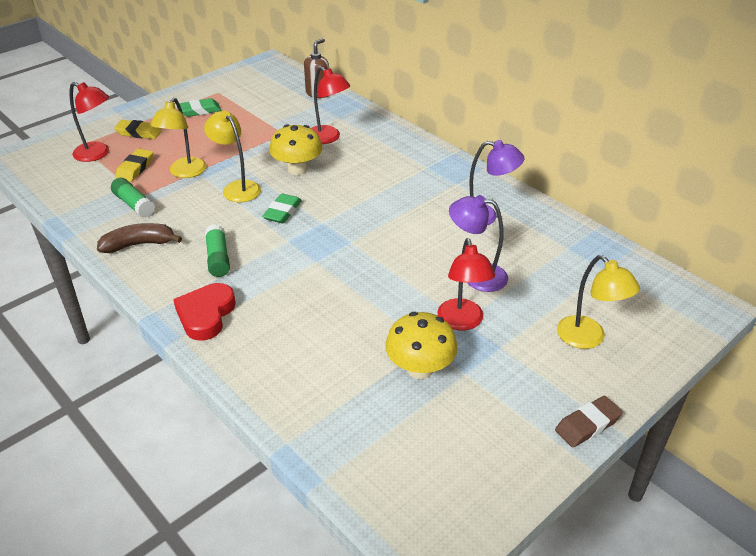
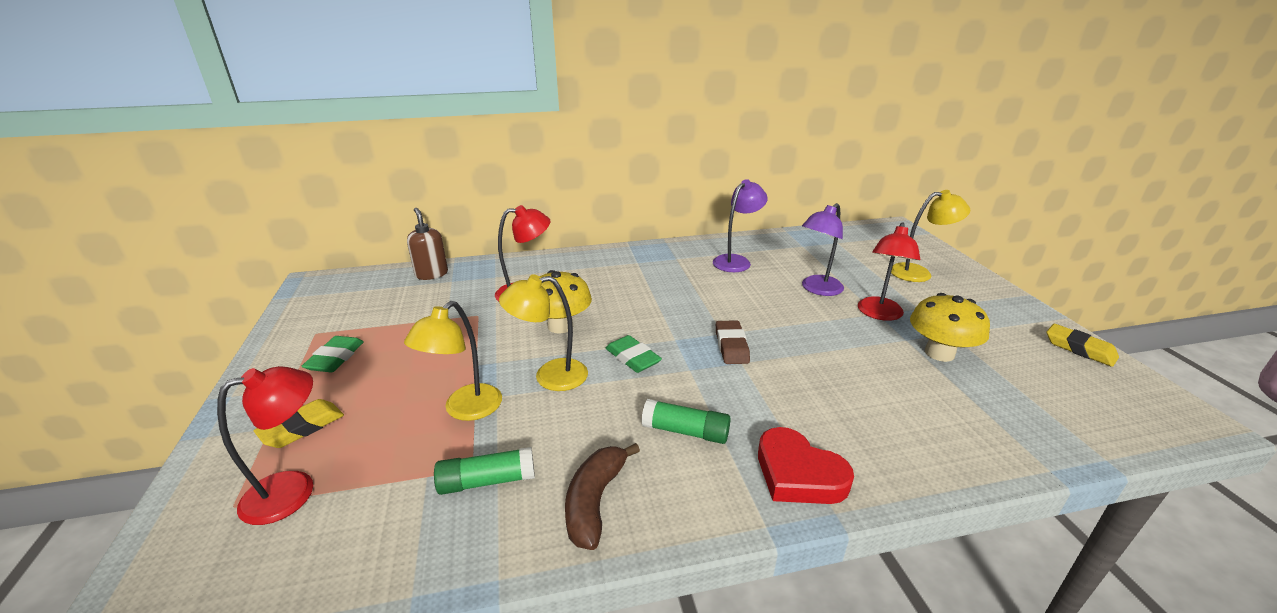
camera: 60 degrees left, 10 degrees down
(135, 168) = (393, 456): yellow eraser -> yellow eraser (1079, 349)
(184, 172) = (465, 410): yellow lamp -> yellow lamp turned 75 degrees clockwise
(462, 322) = (879, 314): red lamp -> red lamp turned 90 degrees clockwise
(587, 425) = (1020, 303): brown eraser -> brown eraser (731, 346)

